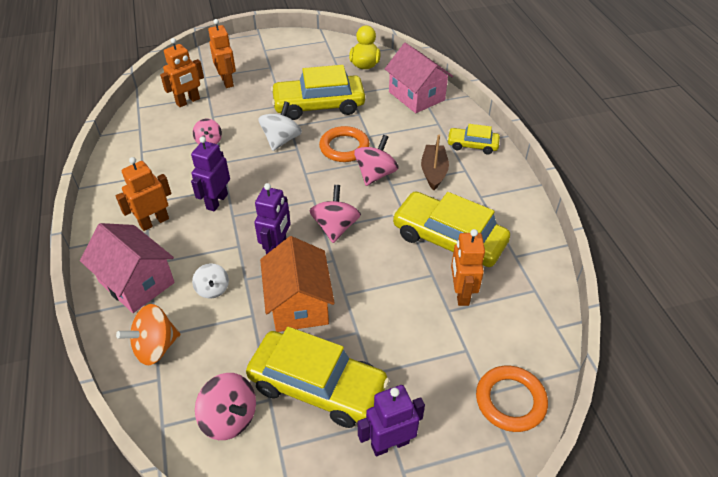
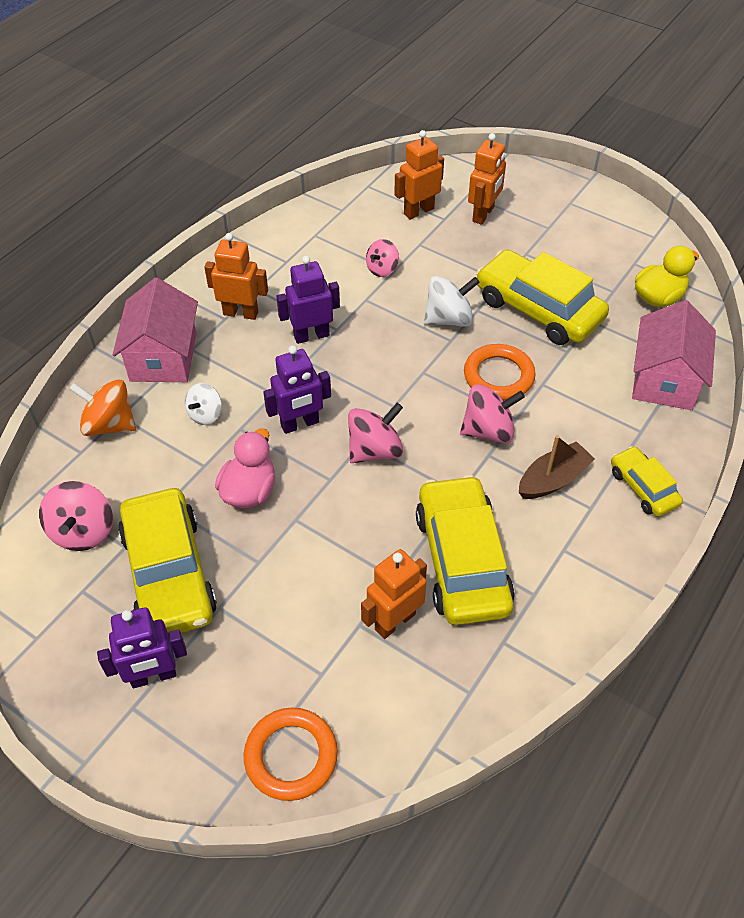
camera: 50 degrees right, 5 degrees up
(188, 101) = (418, 211): orange robot -> orange robot turned 135 degrees clockwise
(299, 304) = (249, 491): orange house -> pink duck
(390, 444) = (153, 676): purple robot -> purple robot turned 135 degrees clockwise

